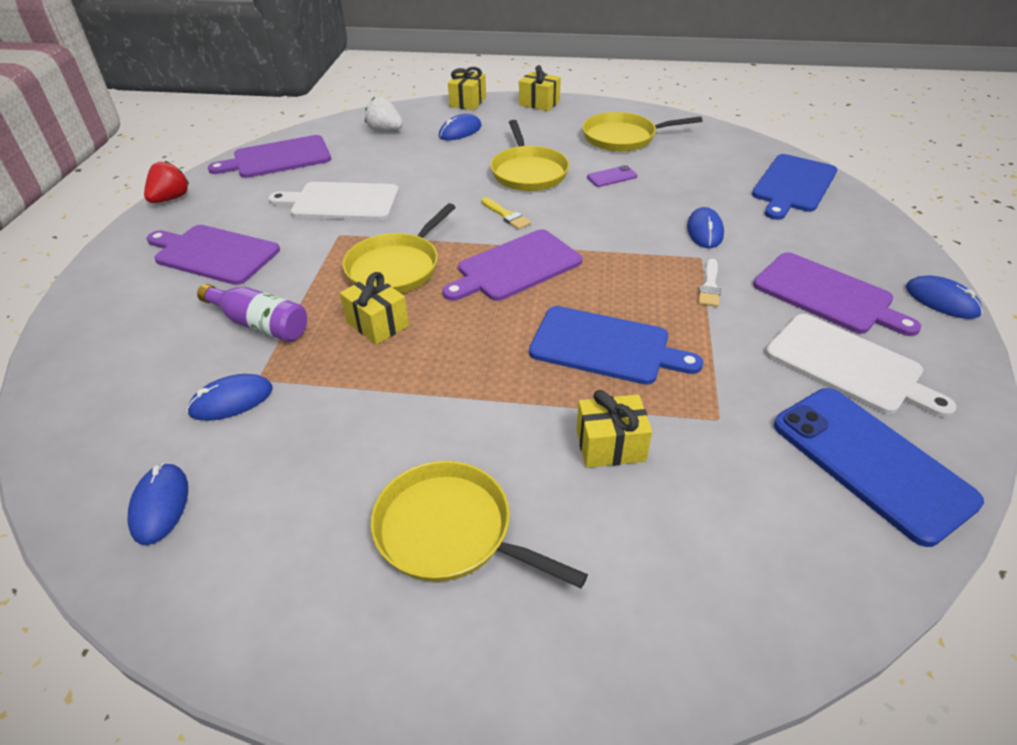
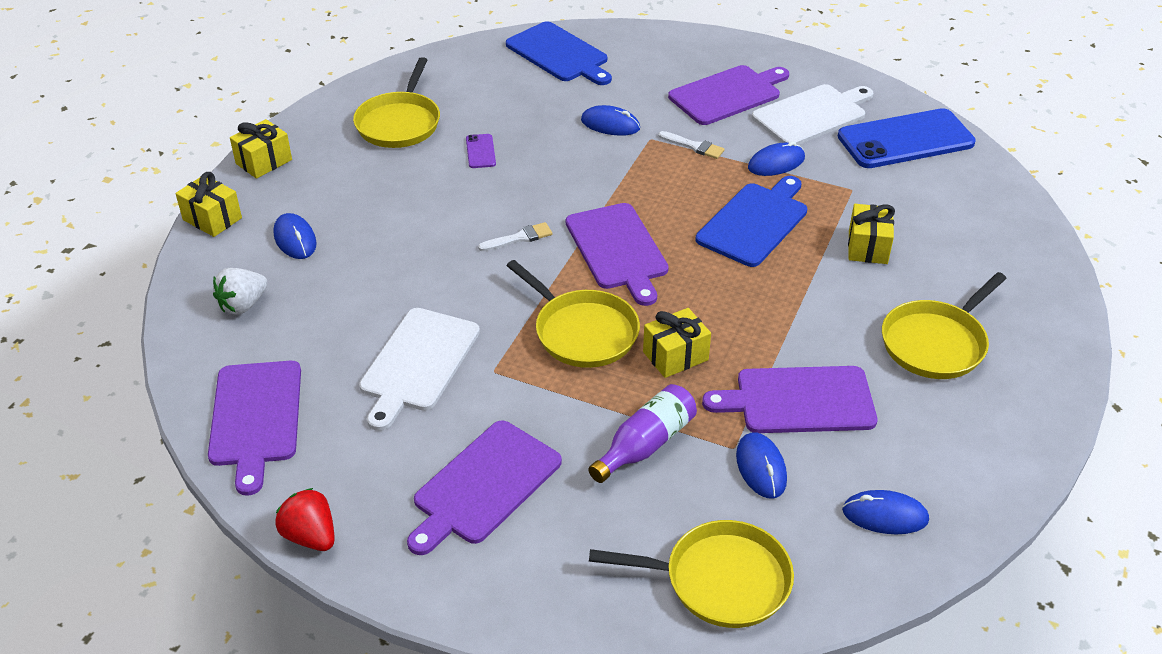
camera: 75 degrees left, 0 degrees up
(328, 416) = (798, 400): none -> purple cutting board
(506, 215) = (519, 238): yellow brush -> white brush
(528, 172) = (436, 205): yellow pan -> yellow pan (720, 580)
(941, 300) = (753, 48): blue mouse -> blue mouse (776, 163)

